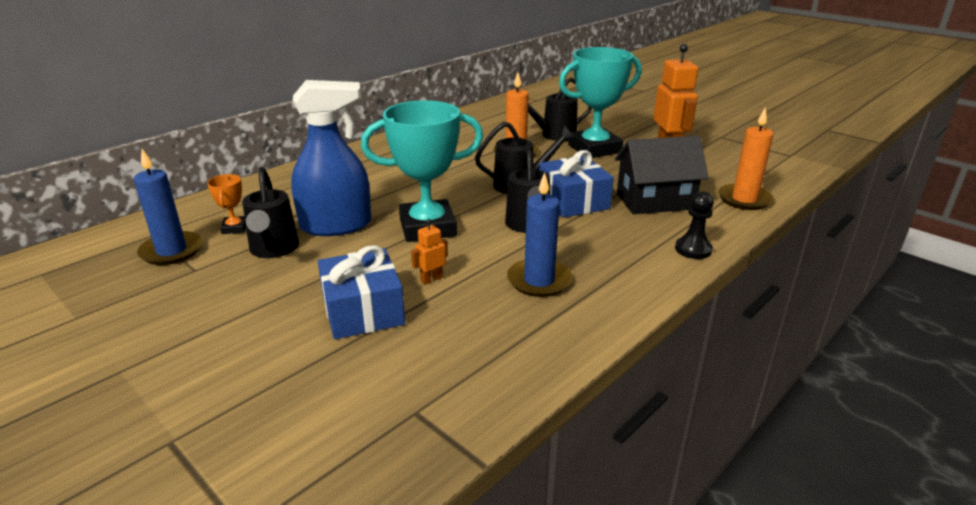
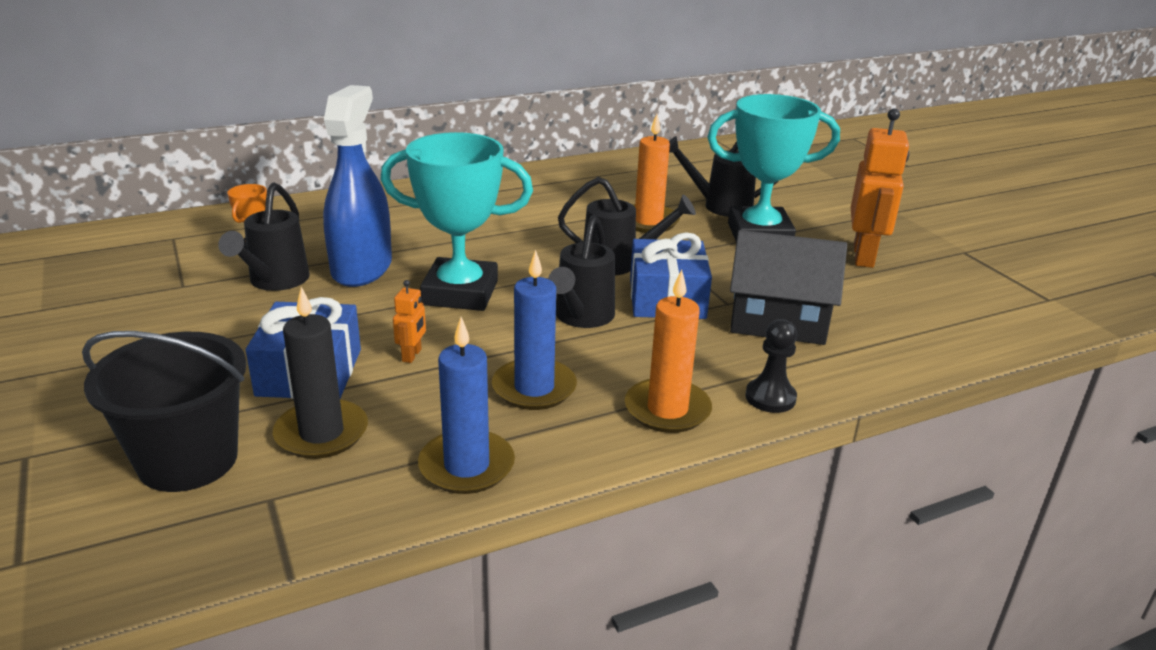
camera: 20 degrees right, 0 degrees up
(171, 251) = (176, 260): blue candle -> blue candle (466, 466)
(322, 403) = (188, 460): none -> black bucket
(336, 225) = (362, 268): blue spray bottle -> blue spray bottle turned 90 degrees counterclockwise
(413, 352) = (321, 433): none -> black candle
(431, 279) = (412, 355): orange robot -> orange robot turned 120 degrees clockwise
(744, 199) = (911, 347): orange candle -> orange candle (667, 409)

